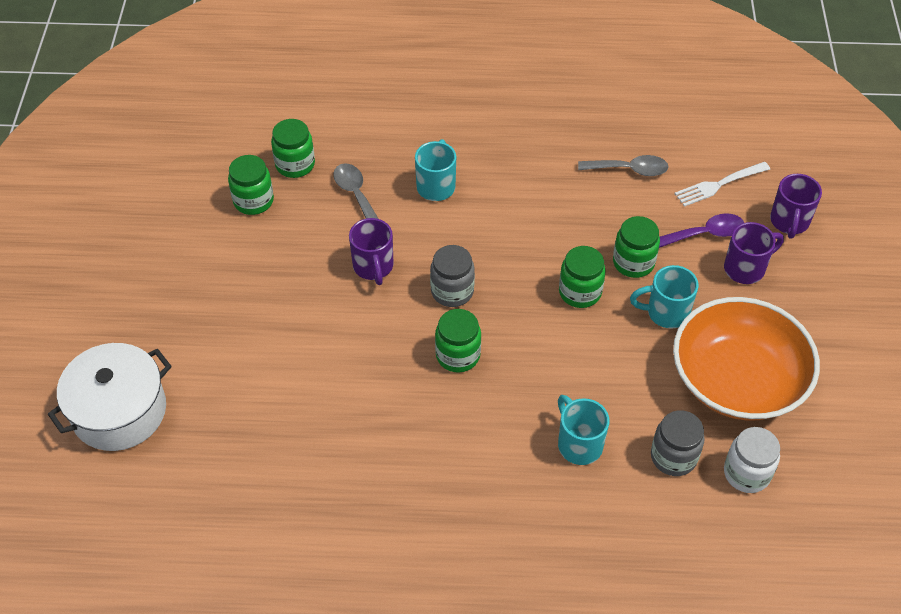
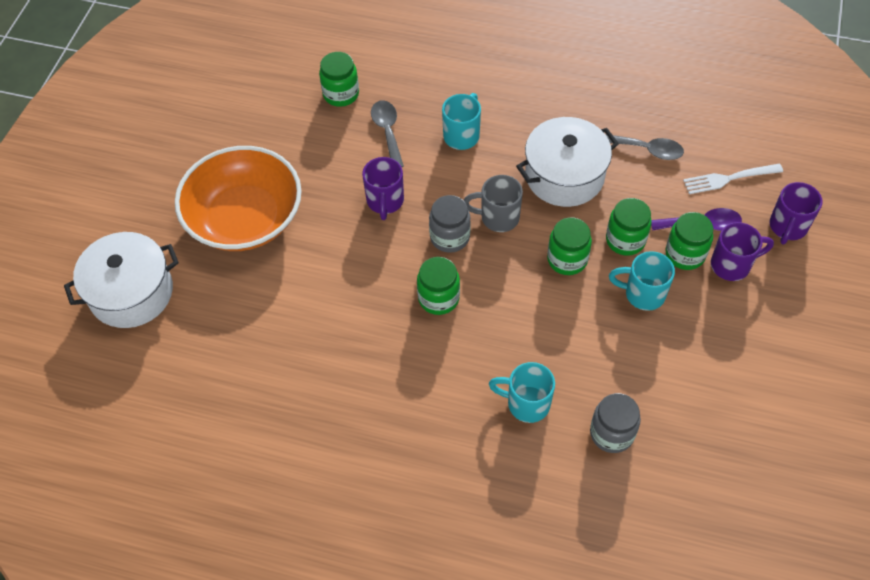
camera: 15 degrees right, 5 degrees up
(253, 201) = (295, 122): green jar -> green jar (685, 254)
(497, 263) = (498, 217): none -> grey mug
(554, 209) = (564, 176): none -> white pot
(579, 444) = (526, 403): turquoise mug -> turquoise mug turned 60 degrees counterclockwise
(737, 379) = (693, 371): orange bowl -> orange bowl (245, 218)
(746, 473) = (677, 463): white jar -> none

